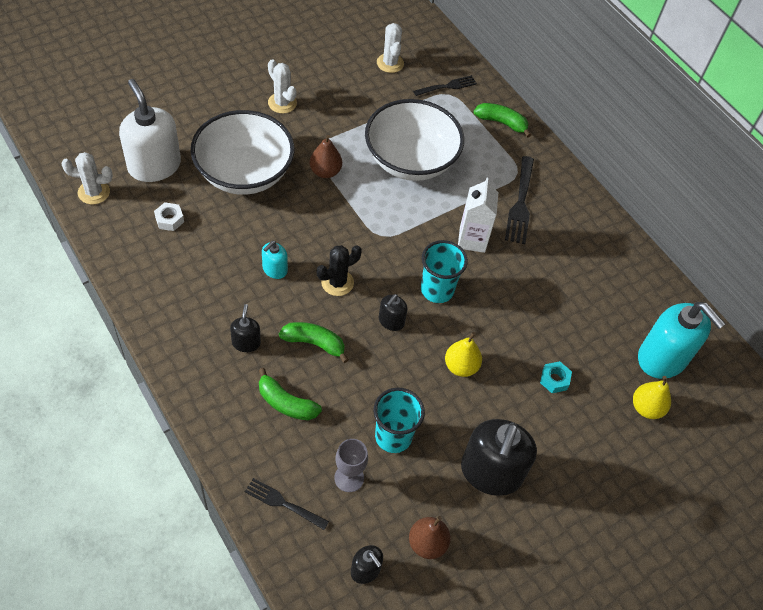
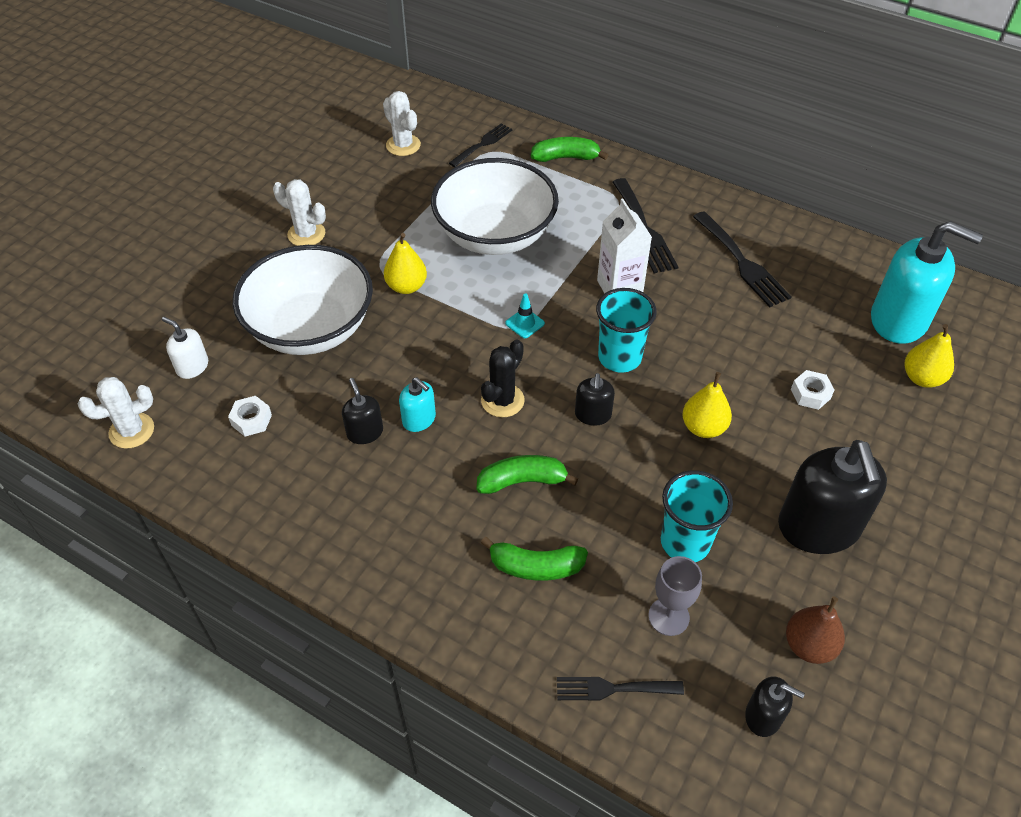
camera: 20 degrees left, 5 degrees down
(154, 166) = (192, 367): white soap dispenser -> white soap dispenser, size x0.48
(246, 342) = (440, 519): black soap dispenser -> black soap dispenser (365, 432)
(274, 269) = (419, 419): turquoise soap dispenser -> turquoise soap dispenser turned 60 degrees counterclockwise
(325, 172) = (406, 286): brown pear -> yellow pear
(388, 235) = (524, 323): none -> turquoise traffic cone
(554, 380) = (810, 394): turquoise nut -> white nut
(576, 261) = (742, 262): none -> black fork

